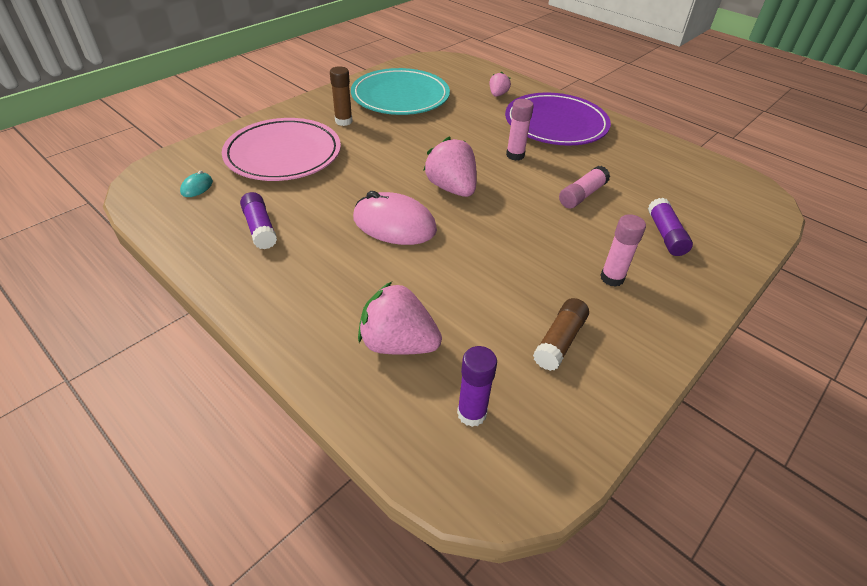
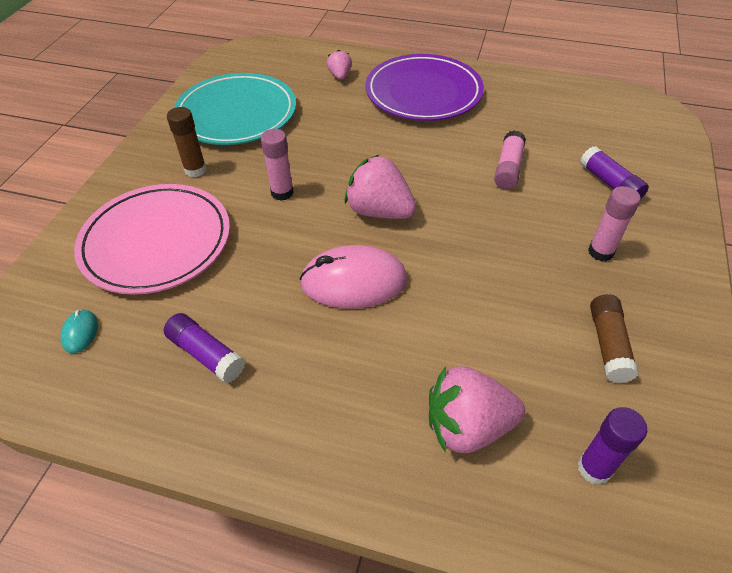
camera: 25 degrees left, 5 degrees up
(515, 155) = (412, 145): pink glue stick -> pink glue stick (282, 193)

